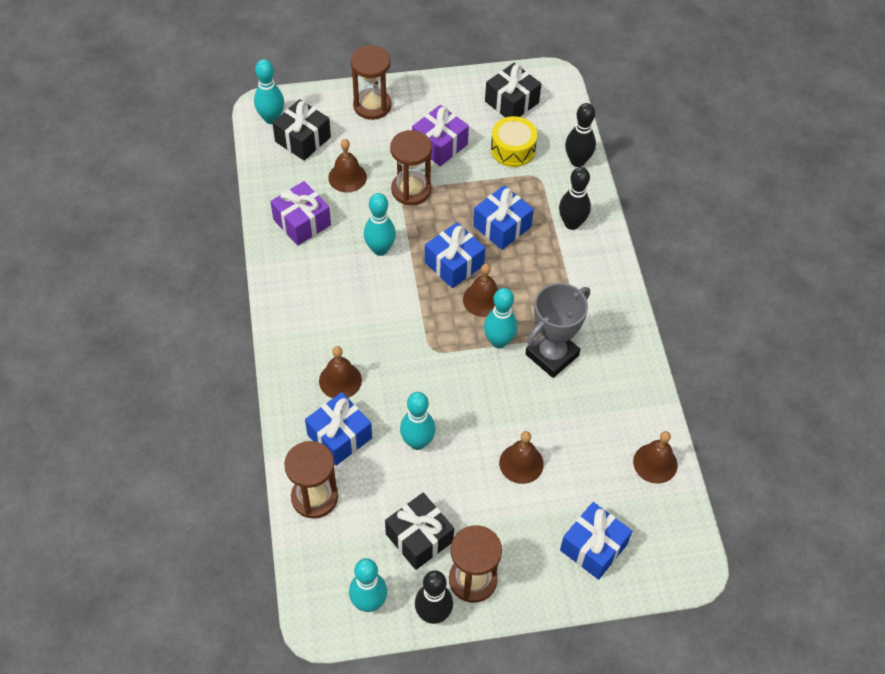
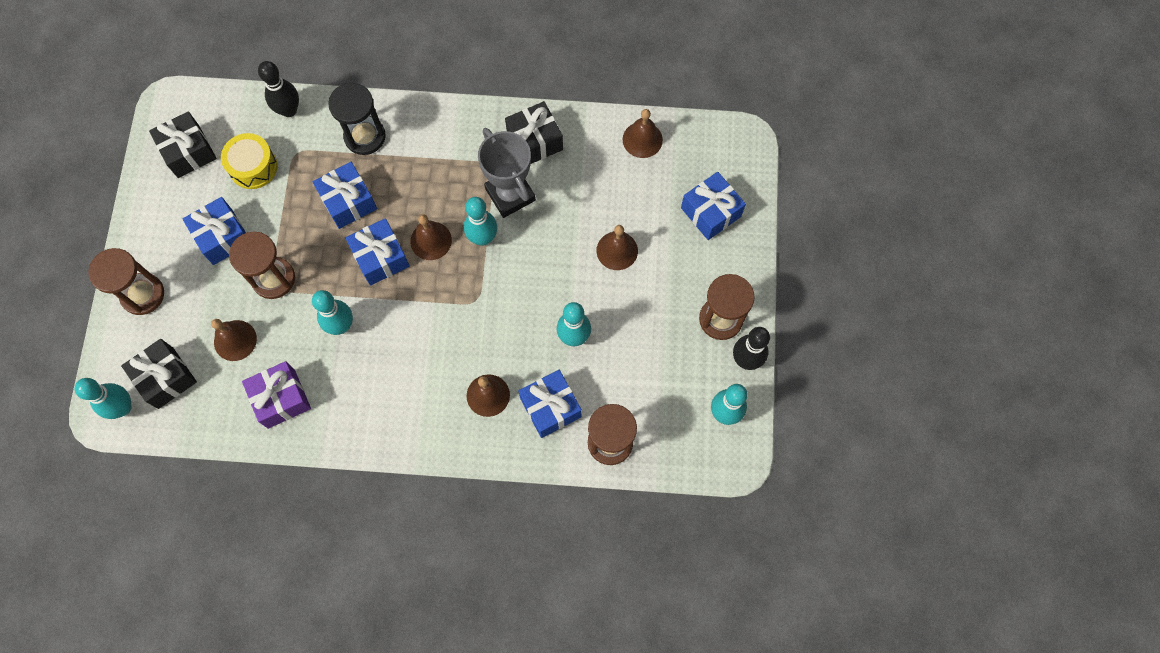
camera: 75 degrees left, 15 degrees up
(419, 538) = (671, 356): black gift -> black gift (535, 141)
(440, 145) = (222, 237): purple gift -> blue gift
(572, 223) = (365, 136): black bowling pin -> black hourglass

